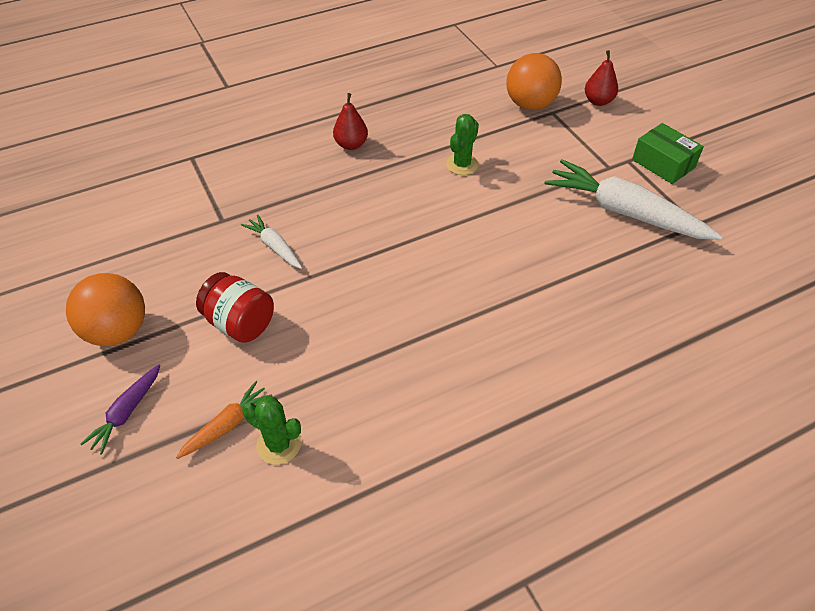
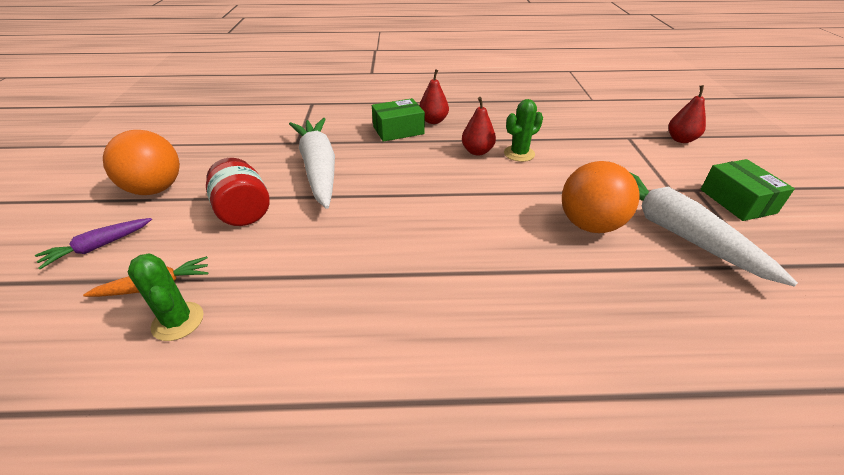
camera: 25 degrees right, 10 degrees down
(274, 247) = (319, 168): white carrot -> white carrot, size x2.05
(322, 169) = (398, 130): none -> green box
(420, 174) = (477, 151): none -> red pear
(530, 105) = (609, 128): orange ball -> orange ball (590, 225)

